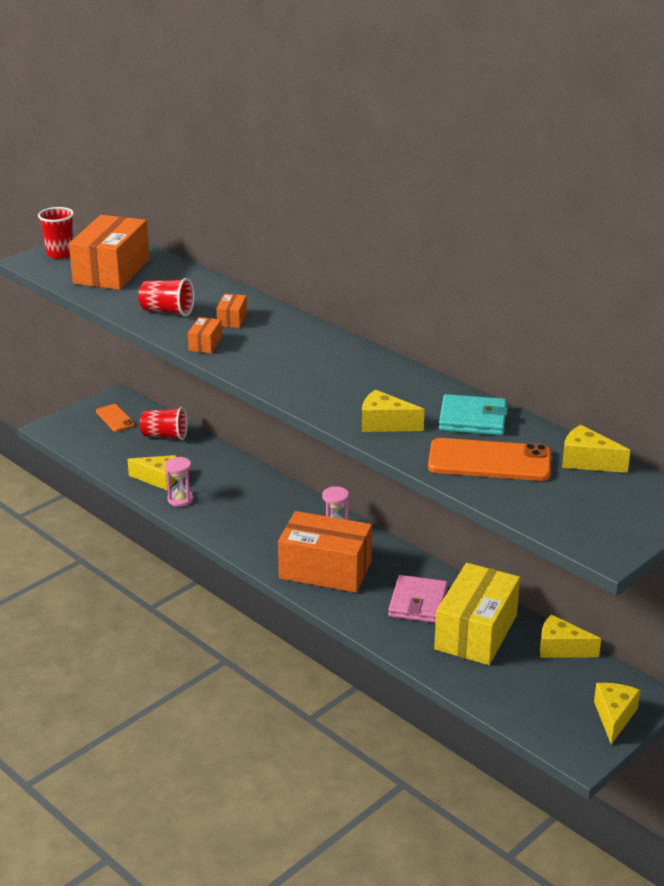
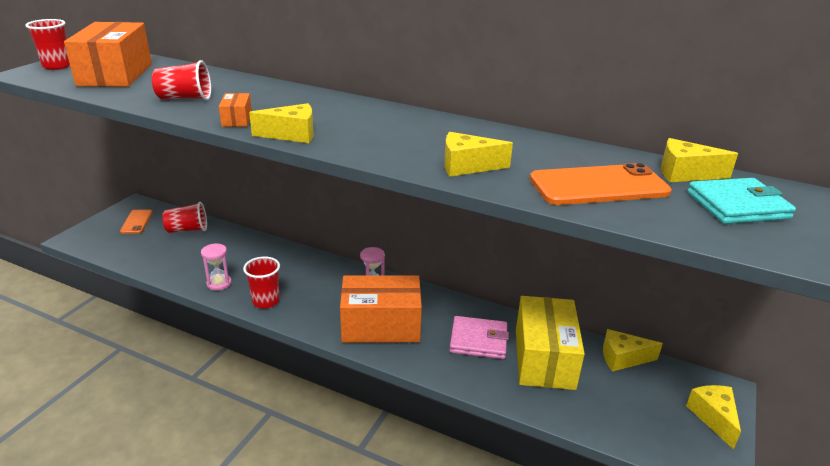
camera: 20 degrees left, 0 degrees up
(115, 418) = (136, 222): orange phone -> orange phone turned 45 degrees clockwise
(159, 479) = (192, 268): yellow cheese -> yellow cheese (292, 135)
(220, 525) = (266, 301): none -> red cup
(232, 319) = (255, 98): orange box -> none
(418, 602) = (478, 340): pink wallet -> pink wallet turned 75 degrees counterclockwise
(473, 419) = (546, 152): turquoise wallet -> turquoise wallet (737, 205)

